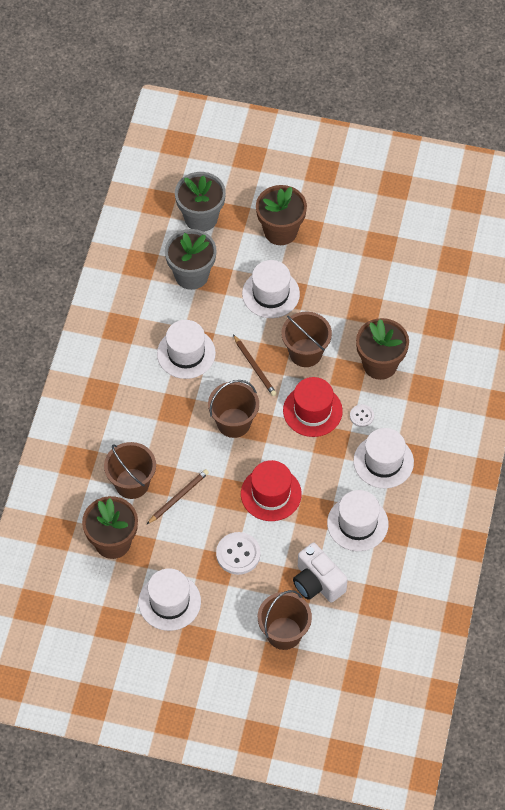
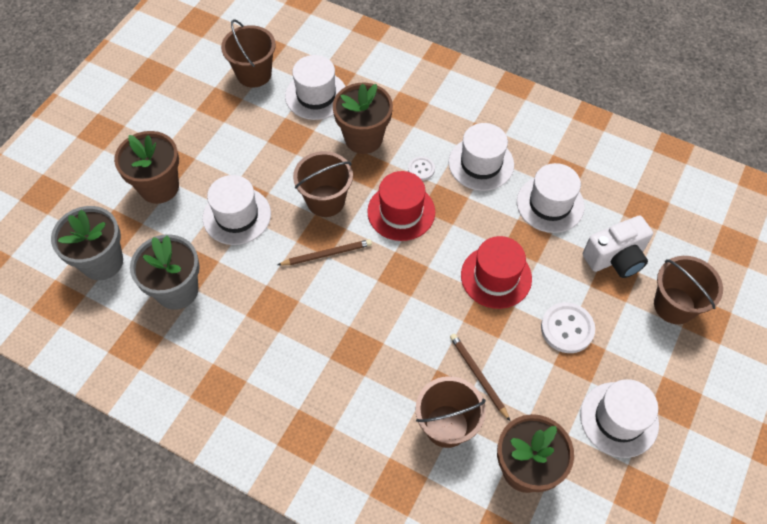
camera: 75 degrees left, 0 degrees up
(186, 353) = (283, 321): white hat -> white hat (316, 95)
(233, 423) = (393, 293): brown bucket -> brown bucket (254, 74)

